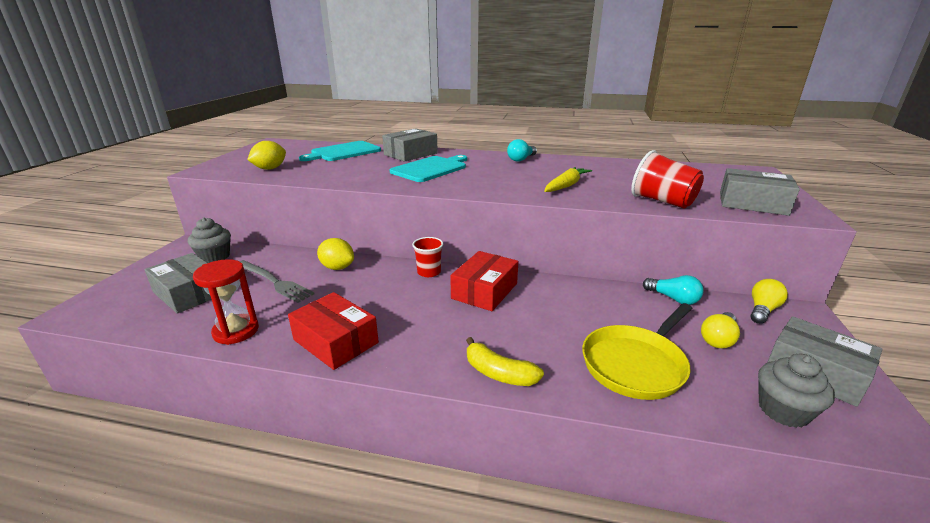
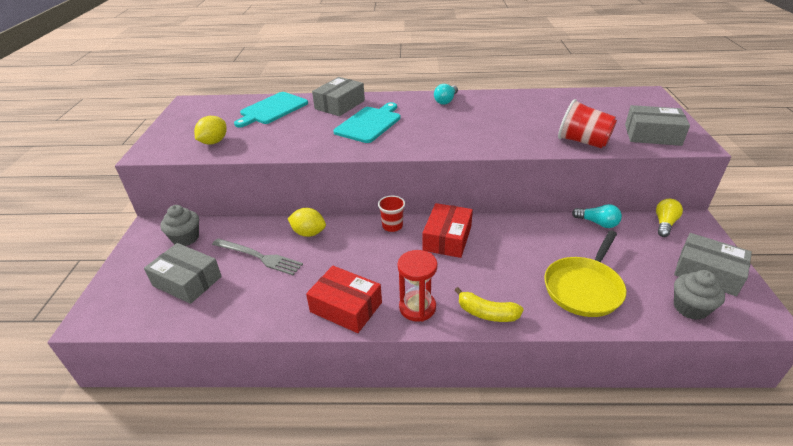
camera: 10 degrees left, 10 degrees up
(236, 331) = (255, 312): red hourglass -> red hourglass (417, 307)
(566, 186) = (498, 132): yellow carrot -> none
(718, 339) = (637, 255): yellow light bulb -> none

